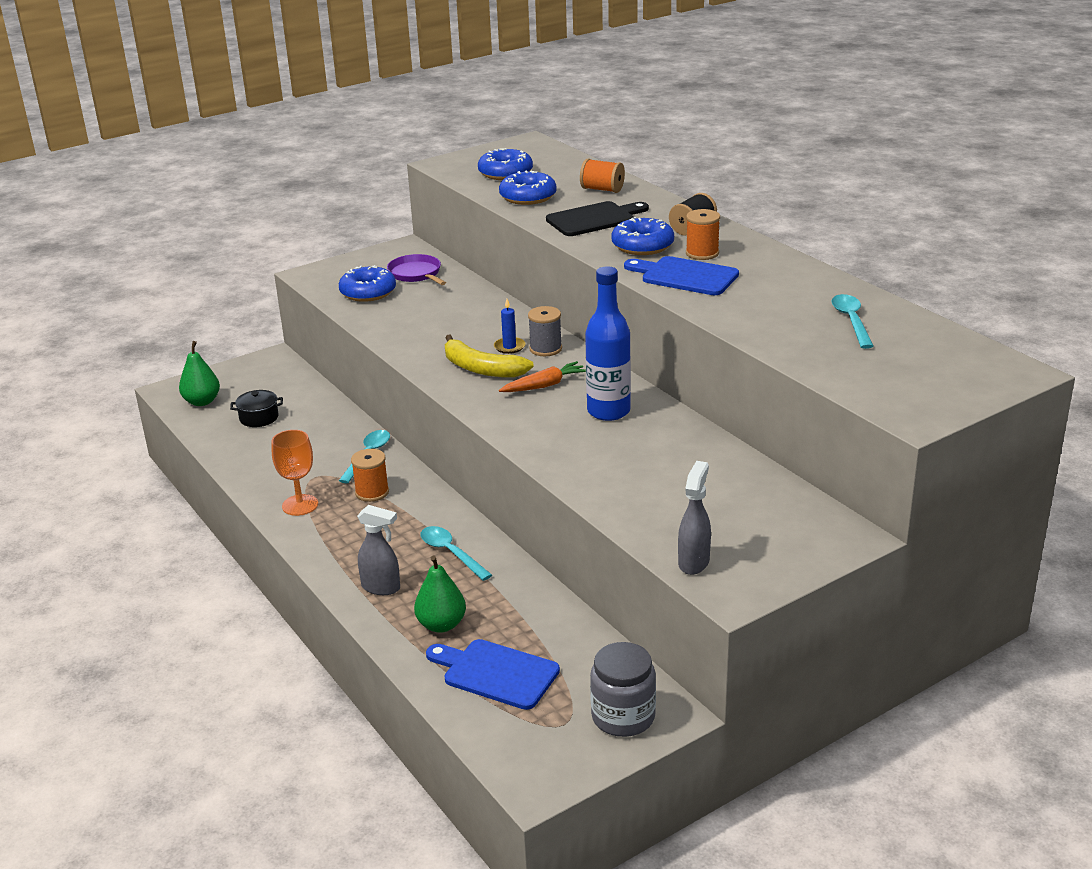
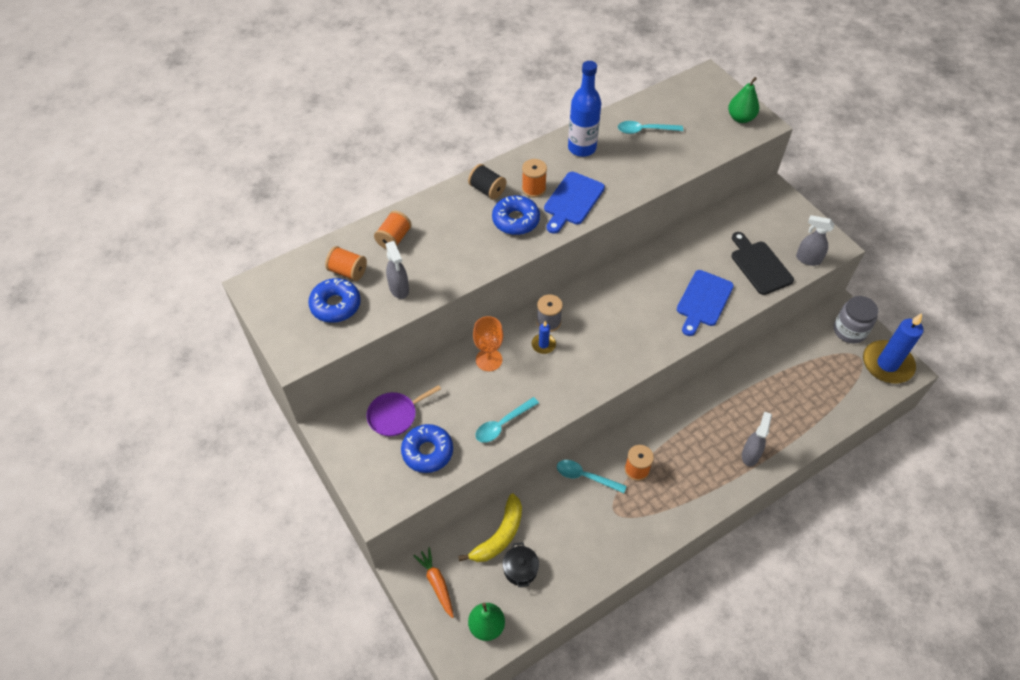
camera: 90 degrees left, 25 degrees up
(300, 505) = (654, 518): orange goblet -> orange goblet (489, 360)
(441, 625) = (784, 418): green pear -> green pear (740, 118)
(451, 553) = (709, 415): turquoise spoon -> turquoise spoon (502, 424)
(481, 369) = (578, 362): yellow banana -> yellow banana (499, 535)
(496, 673) = (824, 389): blue cutting board -> blue cutting board (703, 301)
(528, 197) = (399, 289): blue donut -> grey spray bottle
(544, 385) = (605, 323): orange carrot -> orange carrot (437, 583)
(549, 758) = (887, 364): none -> blue candle
(552, 174) = (348, 271): none -> orange spool
(594, 219) = (458, 246): black cutting board -> black cutting board (759, 265)
(608, 411) = (642, 288): blue bottle -> blue bottle (582, 148)

